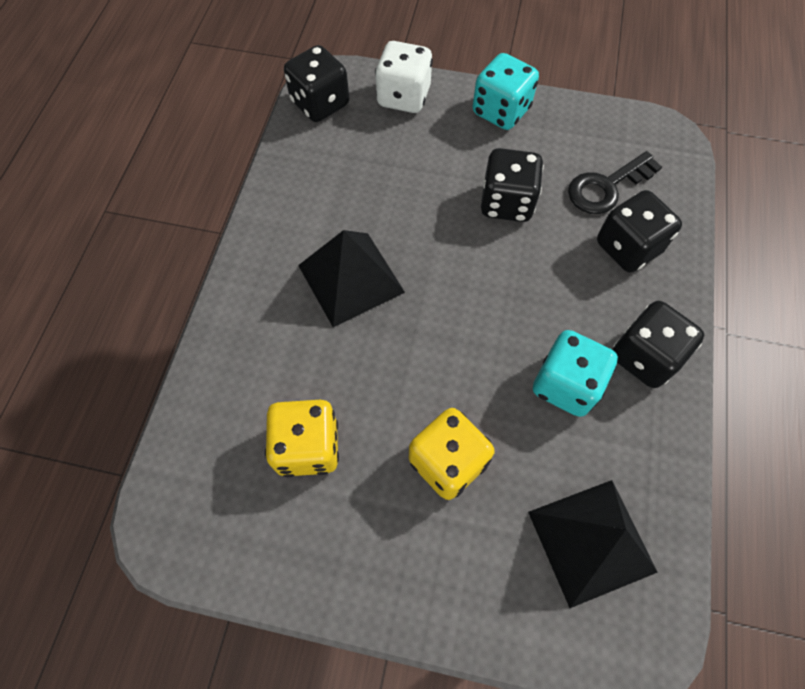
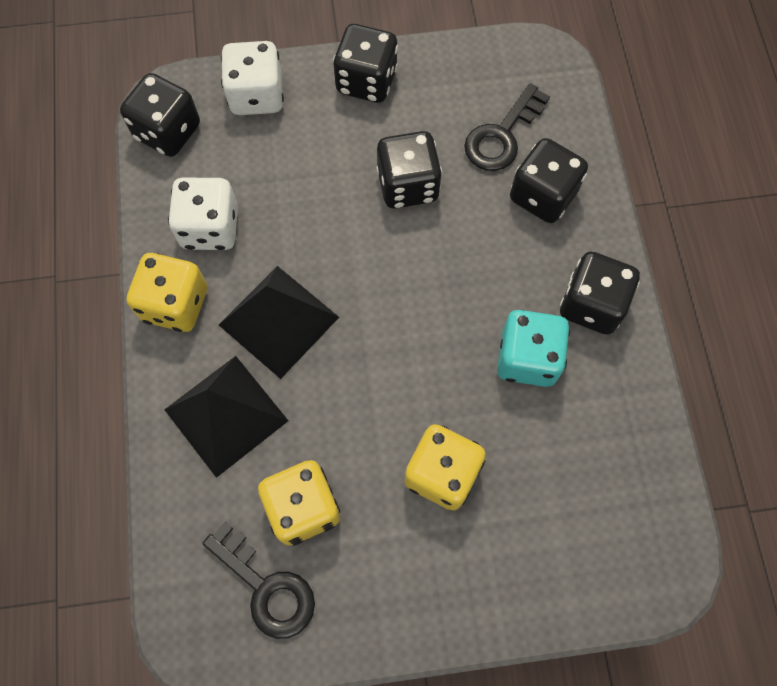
camera: 20 degrees left, 5 degrees up
(245, 508) = (266, 588): none -> black key
(269, 237) = (175, 304): none -> yellow dice
(323, 186) = (210, 228): none -> white dice
(501, 111) = (366, 81): turquoise dice -> black dice
(591, 541) = (596, 499): black pyramid -> black pyramid (226, 415)

